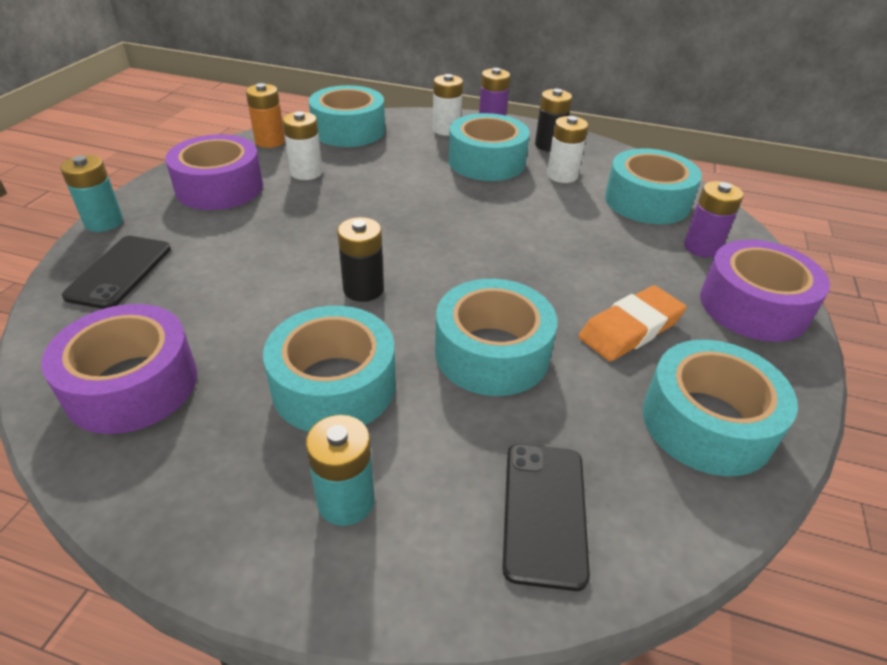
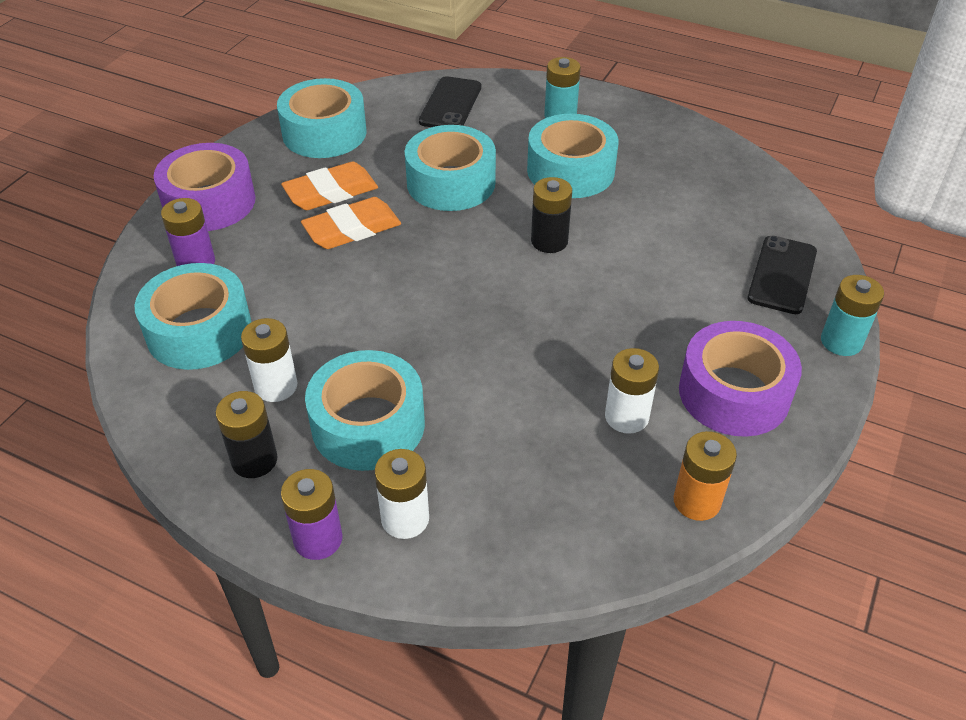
camera: 170 degrees left, 5 degrees up
(132, 384) = (714, 181): purple tape -> none
(348, 130) = (572, 528): turquoise tape -> none
(578, 287) = (352, 229): none -> orange eraser

